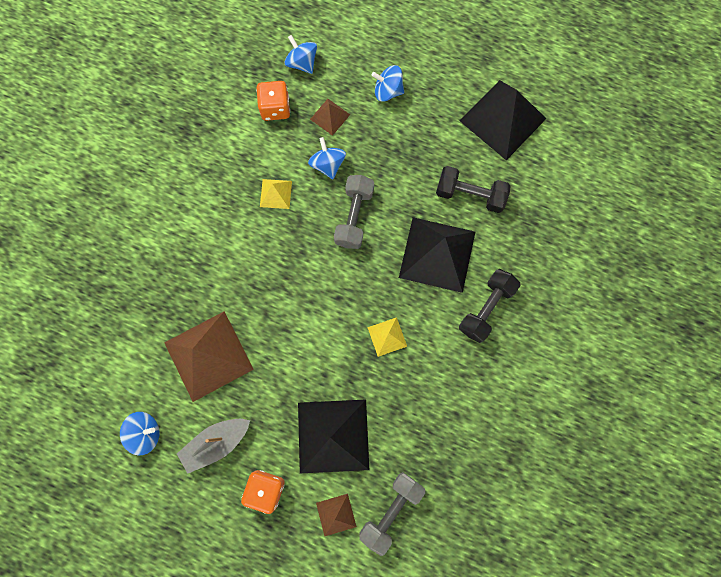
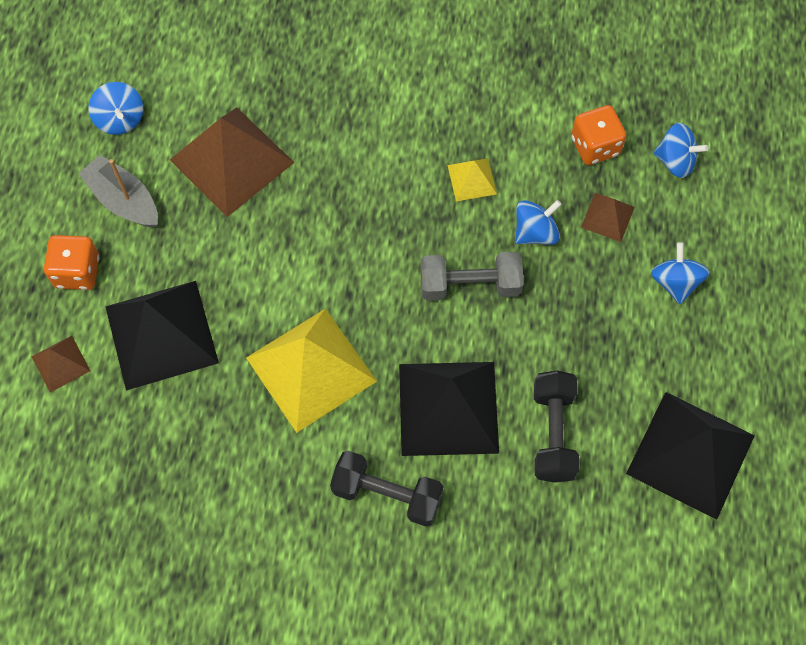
camera: 75 degrees right, 10 degrees down
(302, 63) = (675, 161): blue spinning top -> blue spinning top turned 75 degrees clockwise
(387, 336) = (311, 369): yellow pyramid -> yellow pyramid, size x2.14
(391, 510) = (78, 431): grey dumbbell -> none

